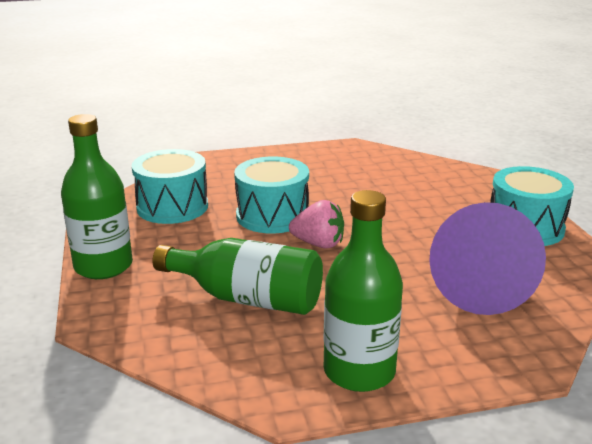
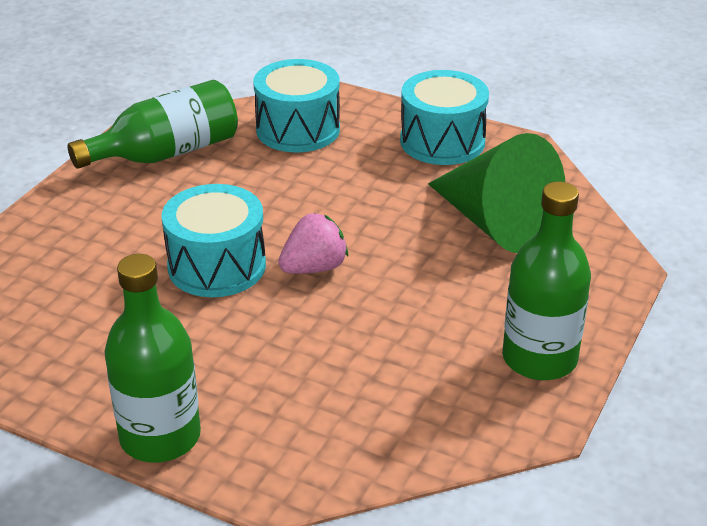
camera: 50 degrees left, 10 degrees up
(172, 207) = (92, 324): turquoise drum -> turquoise drum (298, 129)
(247, 298) = (354, 364): green bottle -> green bottle (166, 153)
(478, 286) = (496, 224): purple cone -> green cone

